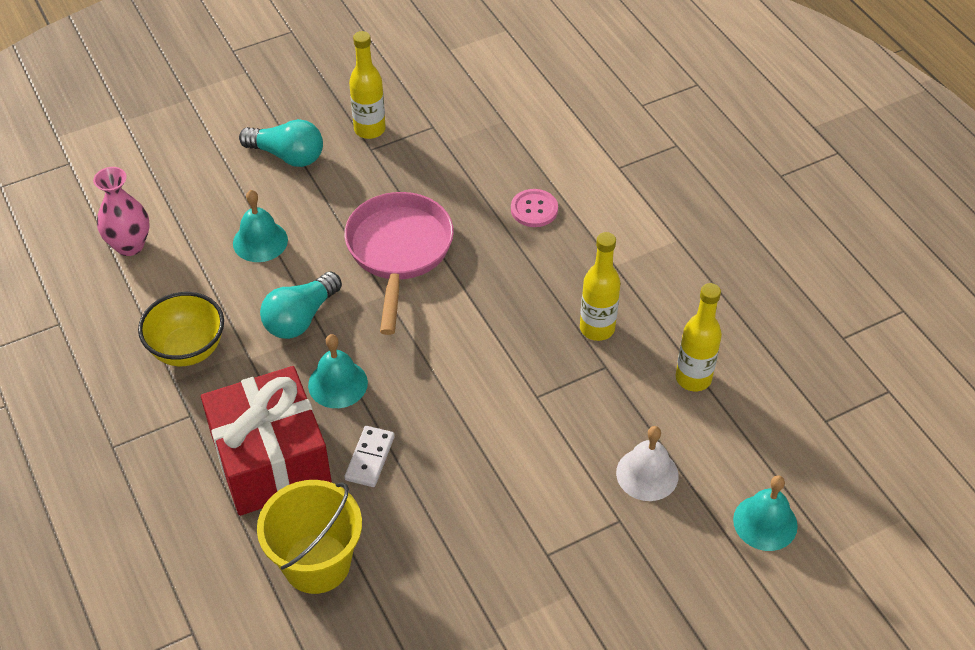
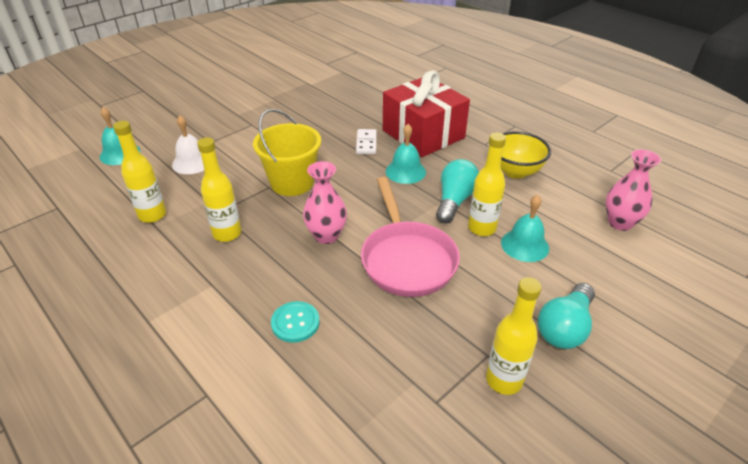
camera: 165 degrees right, 10 degrees down
(287, 156) = (564, 328): turquoise light bulb -> turquoise light bulb turned 60 degrees counterclockwise
(293, 272) = (482, 228): none -> yellow bottle
(316, 563) = (373, 105): yellow bucket -> yellow bucket (292, 182)
(478, 300) = (326, 236): none -> pink vase
(534, 209) = (295, 323): pink button -> turquoise button

